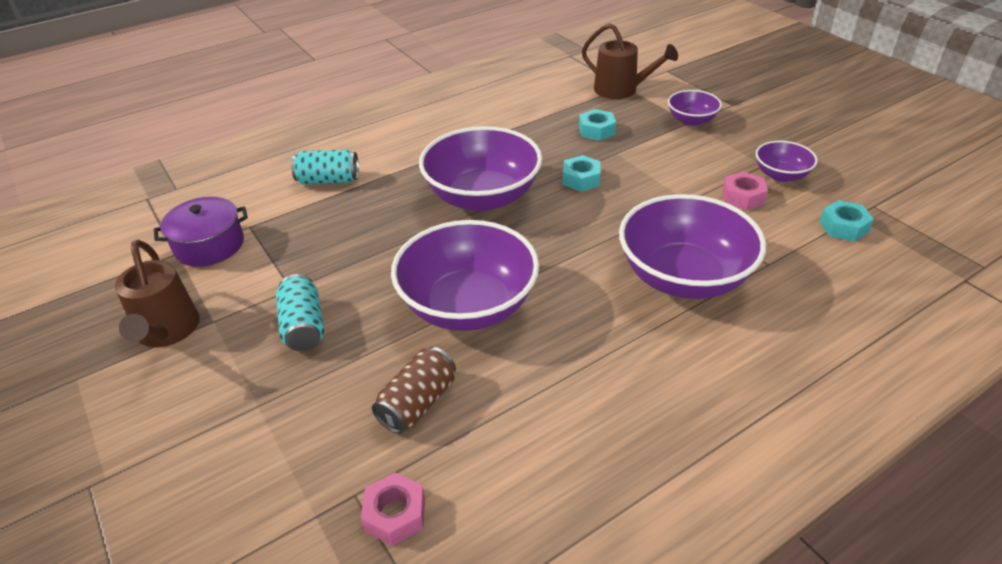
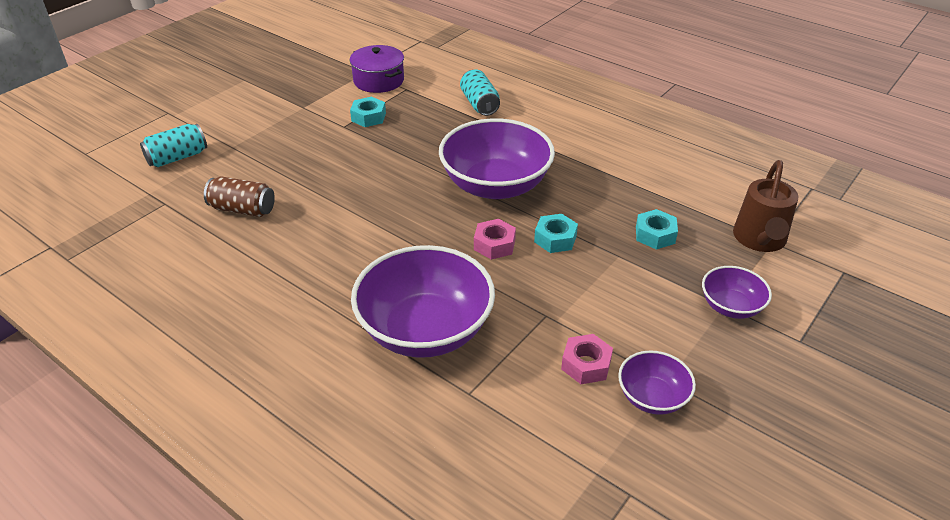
camera: 70 degrees right, 0 degrees up
(167, 332) = (289, 94): brown watering can -> none
(303, 326) = (306, 142): turquoise can -> turquoise can (177, 157)
(395, 514) = (150, 223): pink nut -> pink nut (494, 244)
(468, 306) = (348, 209): purple bowl -> none
(843, 227) = (567, 461): turquoise nut -> turquoise nut (368, 117)

